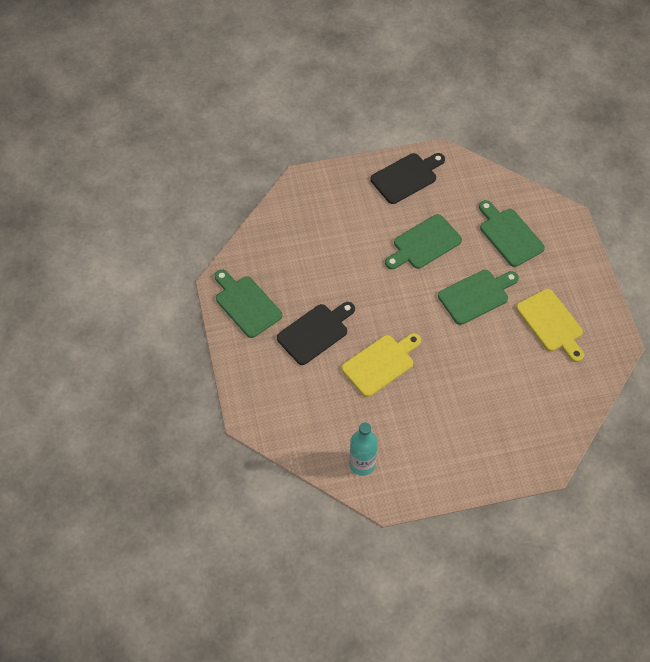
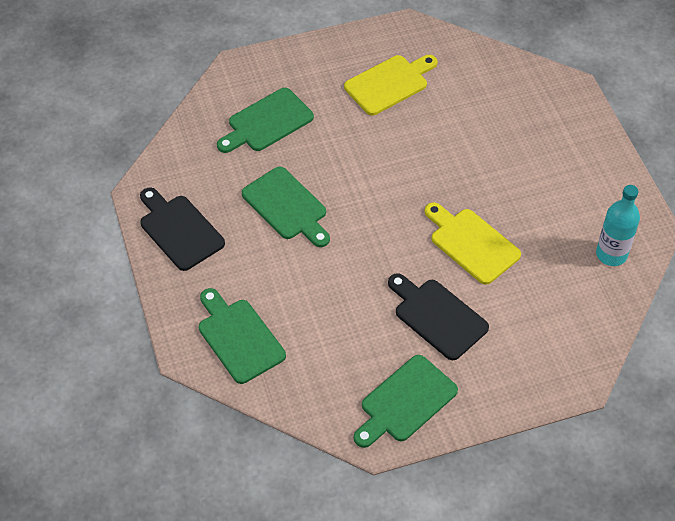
camera: 95 degrees left, 5 degrees down
(476, 295) = (360, 152): green cutting board -> green cutting board (239, 337)

